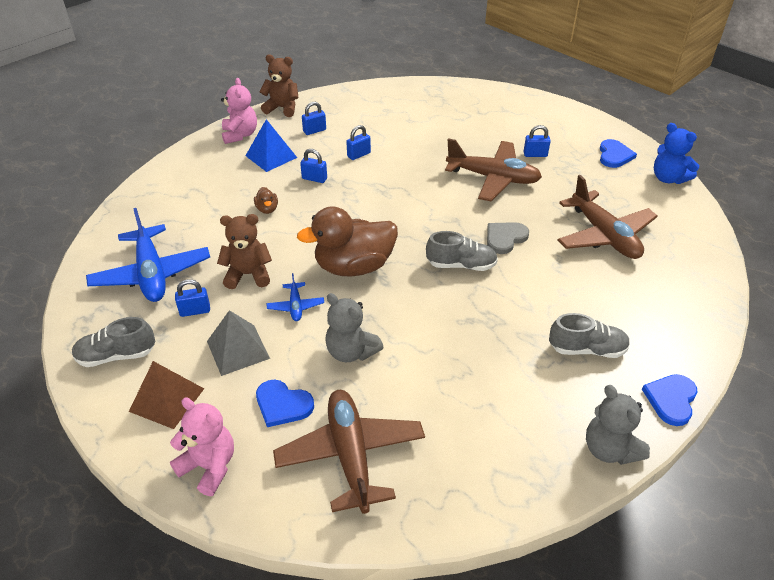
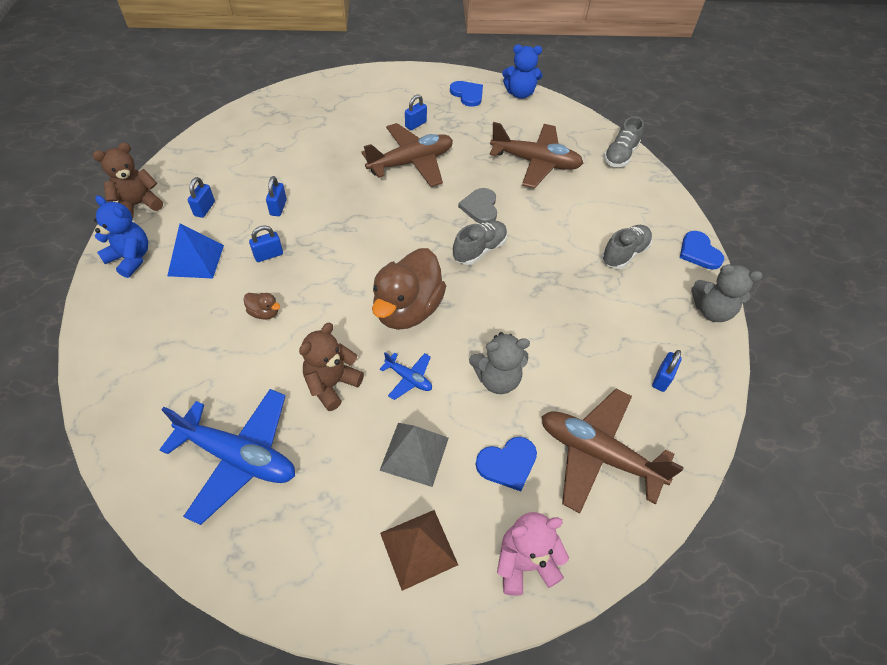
camera: 50 degrees left, 10 degrees up
(116, 355) = (318, 557): grey shoe -> grey shoe (620, 156)
(195, 311) = (331, 454): blue padlock -> blue padlock (662, 379)
(240, 135) = (131, 258): pink teddy bear -> blue teddy bear

